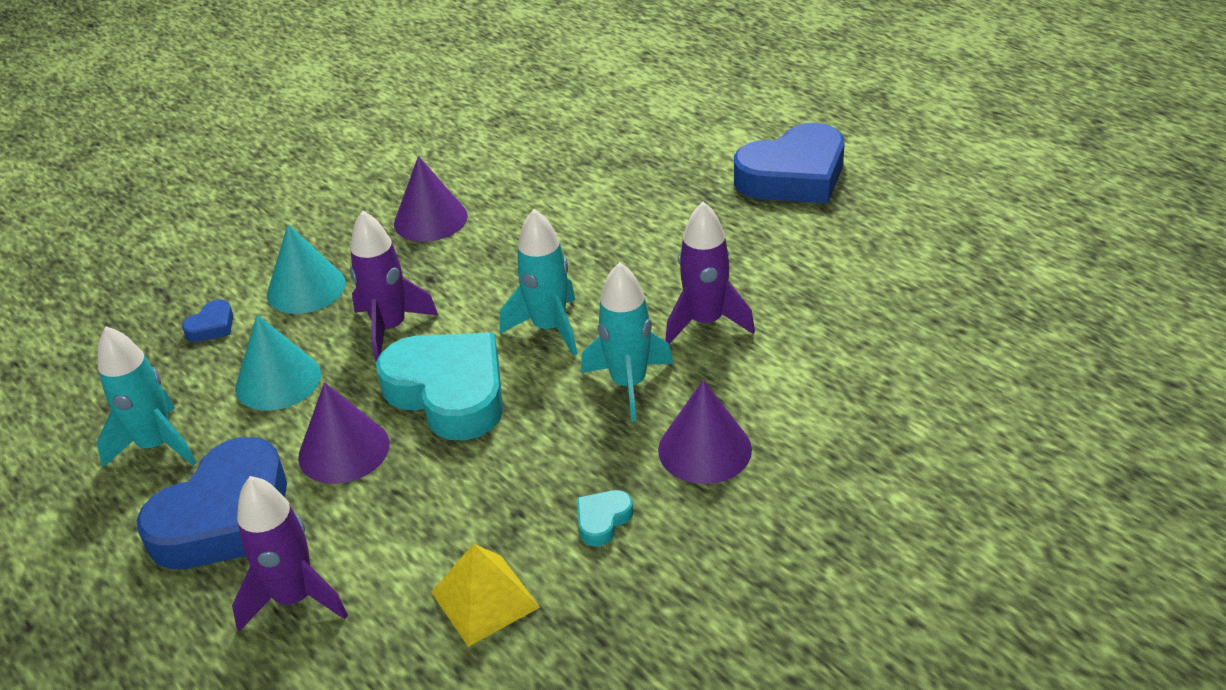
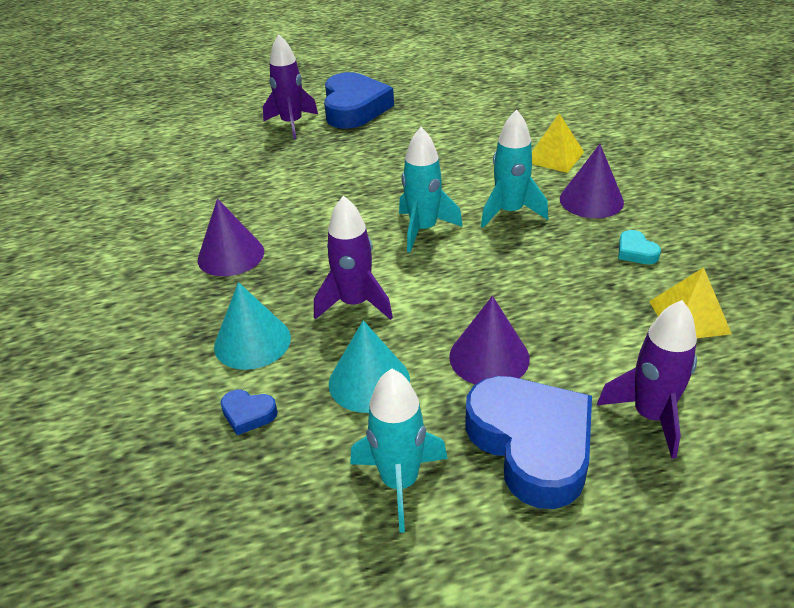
camera: 65 degrees left, 0 degrees up
(212, 326) = (248, 414): blue heart -> blue heart turned 135 degrees clockwise
(449, 393) = (459, 289): turquoise heart -> none
(706, 322) = (471, 171): purple rocket -> purple rocket (292, 124)
(798, 385) = (554, 157): none -> yellow pyramid

